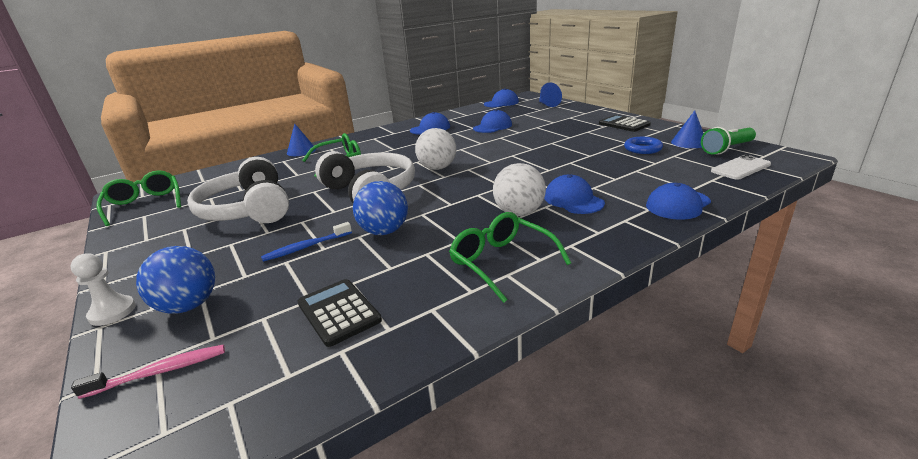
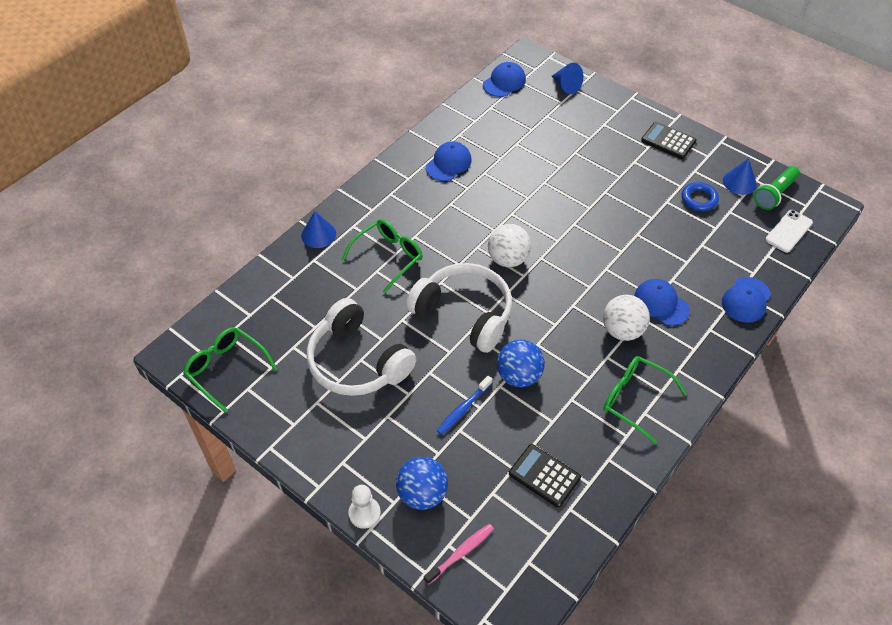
camera: 20 degrees left, 25 degrees up
(492, 126) = (523, 154): blue cap -> none

